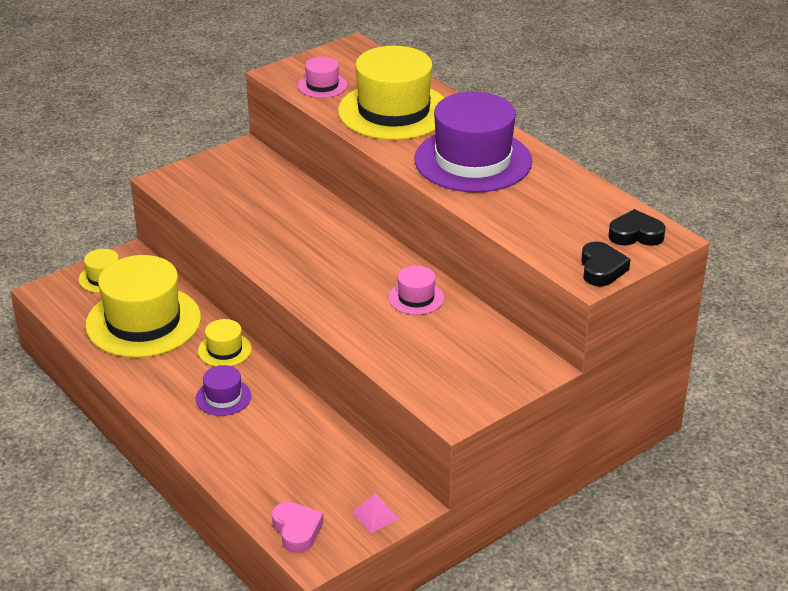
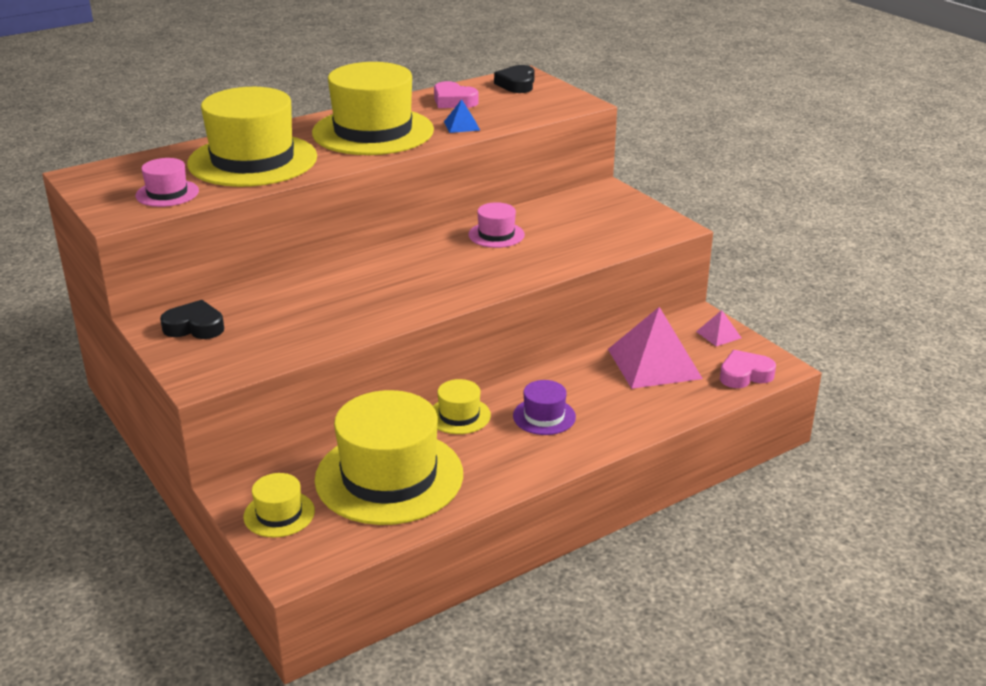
camera: 85 degrees left, 5 degrees down
(314, 466) = (654, 363): none -> pink pyramid
(473, 160) = (373, 131): purple hat -> yellow hat
(501, 207) = (462, 125): none -> blue pyramid
(569, 198) = (453, 101): none -> pink heart
(601, 269) = (567, 98): black heart -> black heart (194, 327)

